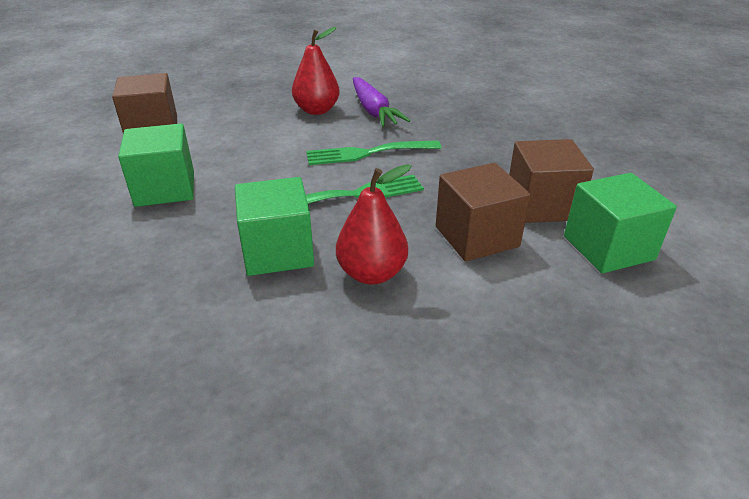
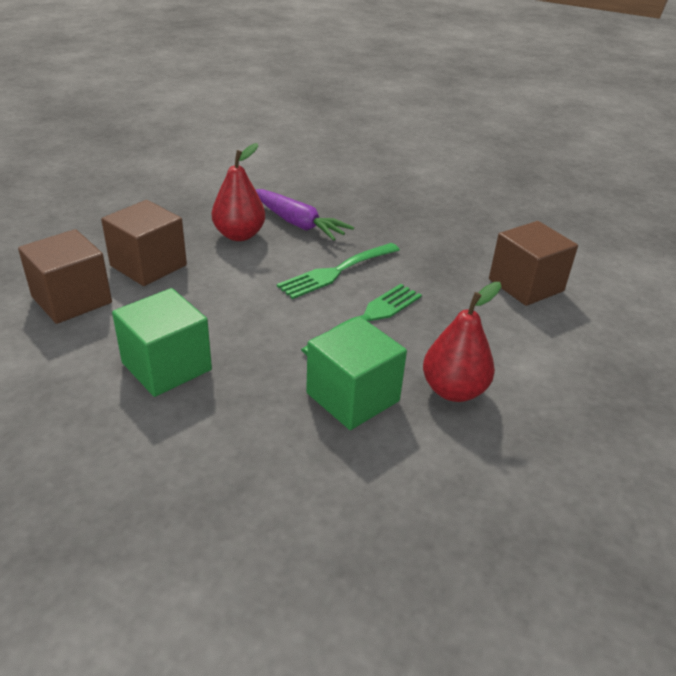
camera: 30 degrees left, 0 degrees up
(476, 236) = (503, 329): brown cube -> brown cube (148, 265)
(608, 248) = (602, 309): green cube -> none

